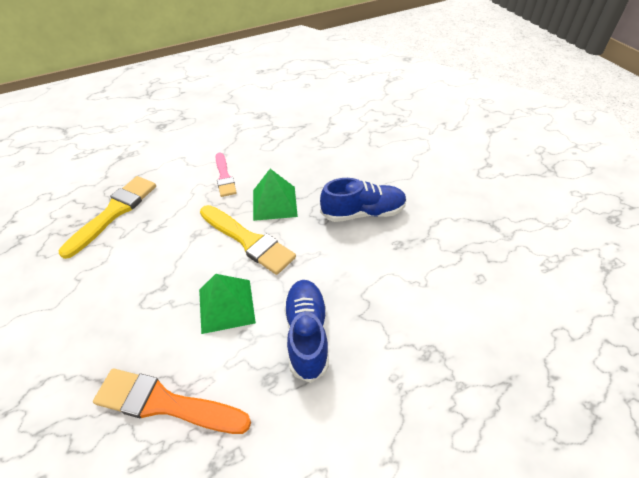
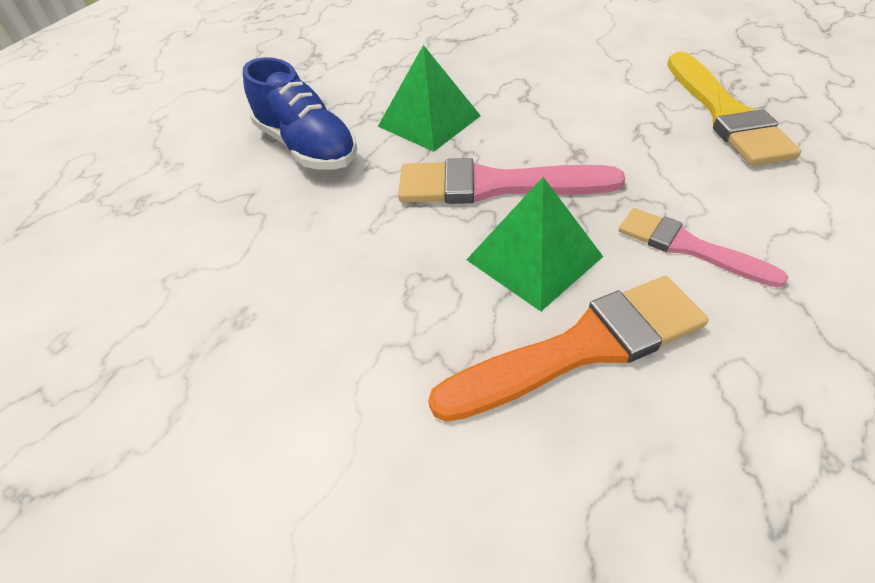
camera: 145 degrees right, 0 degrees up
(165, 403) = (396, 55): orange brush -> orange brush (582, 347)
(248, 241) = (495, 185): yellow brush -> pink brush
(363, 213) = (350, 341): blue shoe -> none

